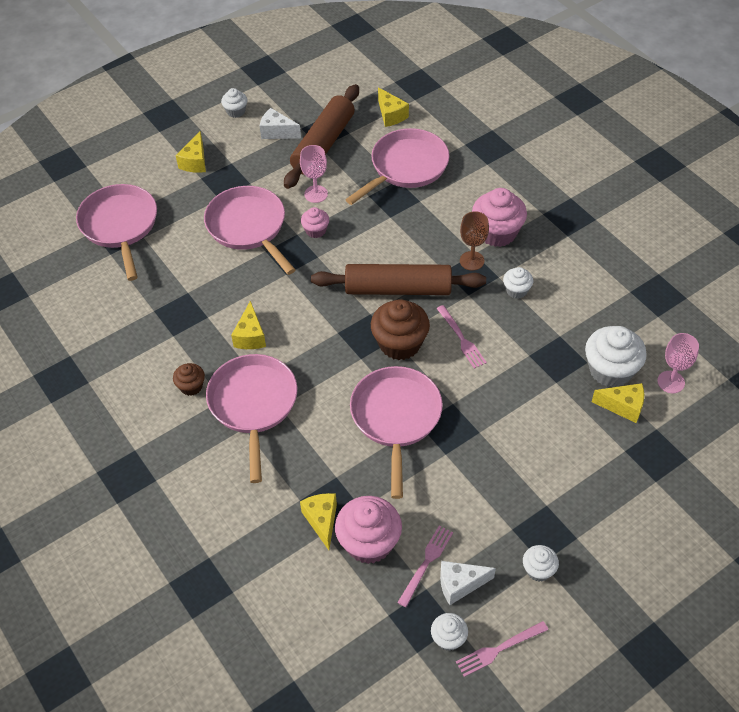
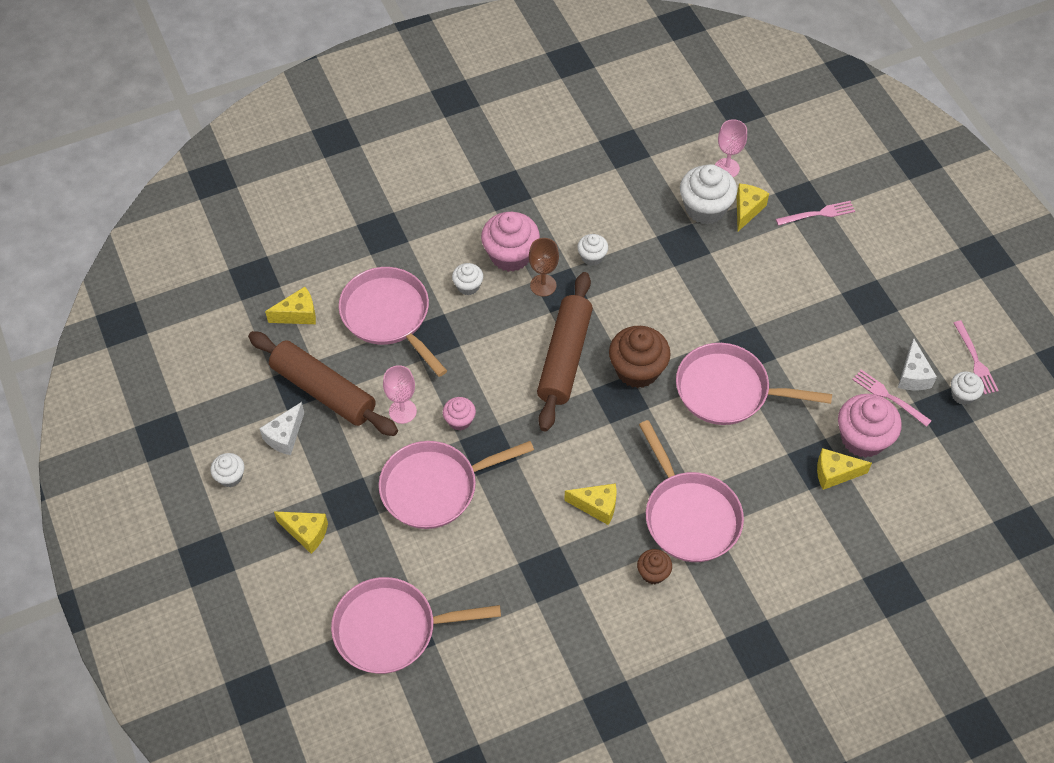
camera: 80 degrees left, 5 degrees up
(253, 405) = (689, 515): pink pan -> pink pan turned 120 degrees counterclockwise
(461, 339) = (643, 316): pink fork -> pink fork (818, 214)
(538, 570) = (904, 314): white cupcake -> white cupcake (468, 286)

